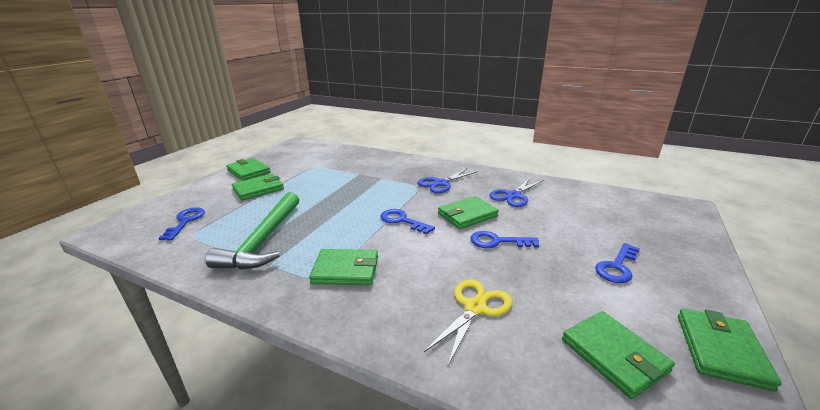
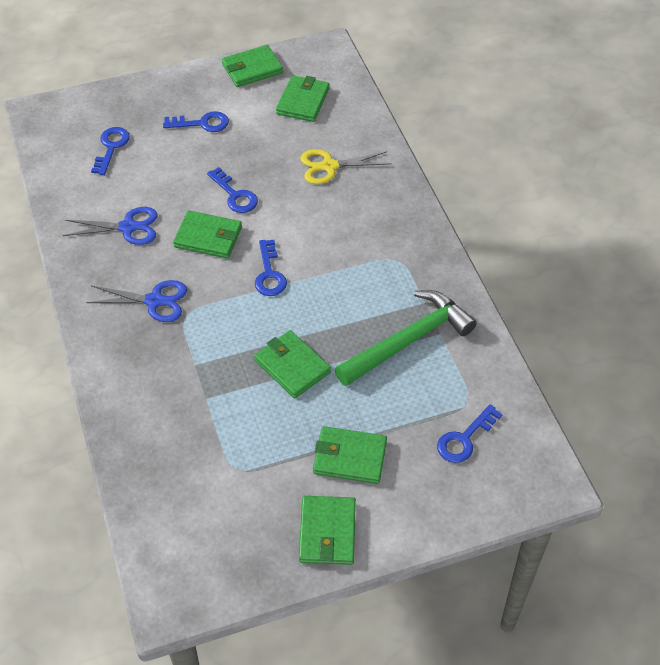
camera: 135 degrees left, 25 degrees up
(345, 270) = (374, 253): green wallet -> green wallet (292, 366)
(613, 217) = (111, 147): none -> blue key

